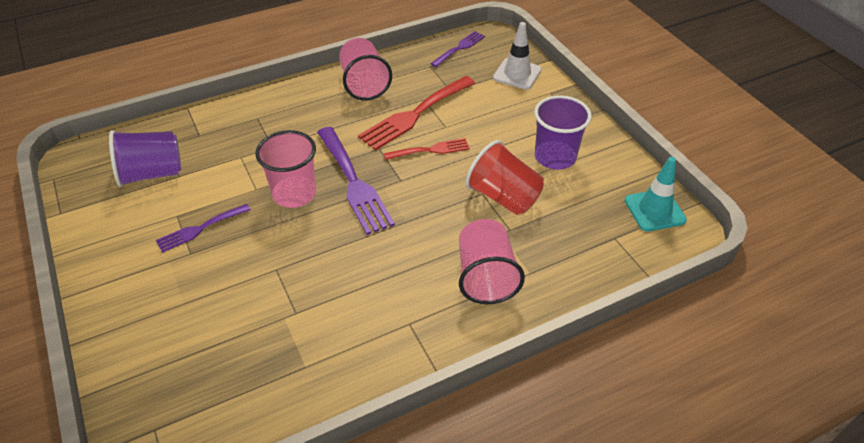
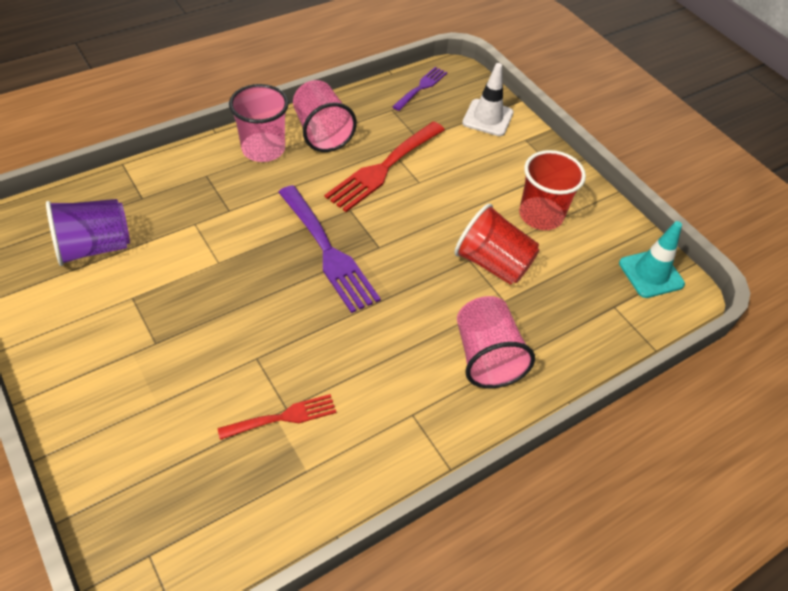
camera: 10 degrees left, 5 degrees up
(200, 229) = (162, 313): purple fork -> none
(294, 194) = (263, 267): pink cup -> pink cup (263, 149)
(430, 150) = (407, 210): red fork -> red fork (283, 417)
(555, 157) = (541, 215): purple cup -> red cup

